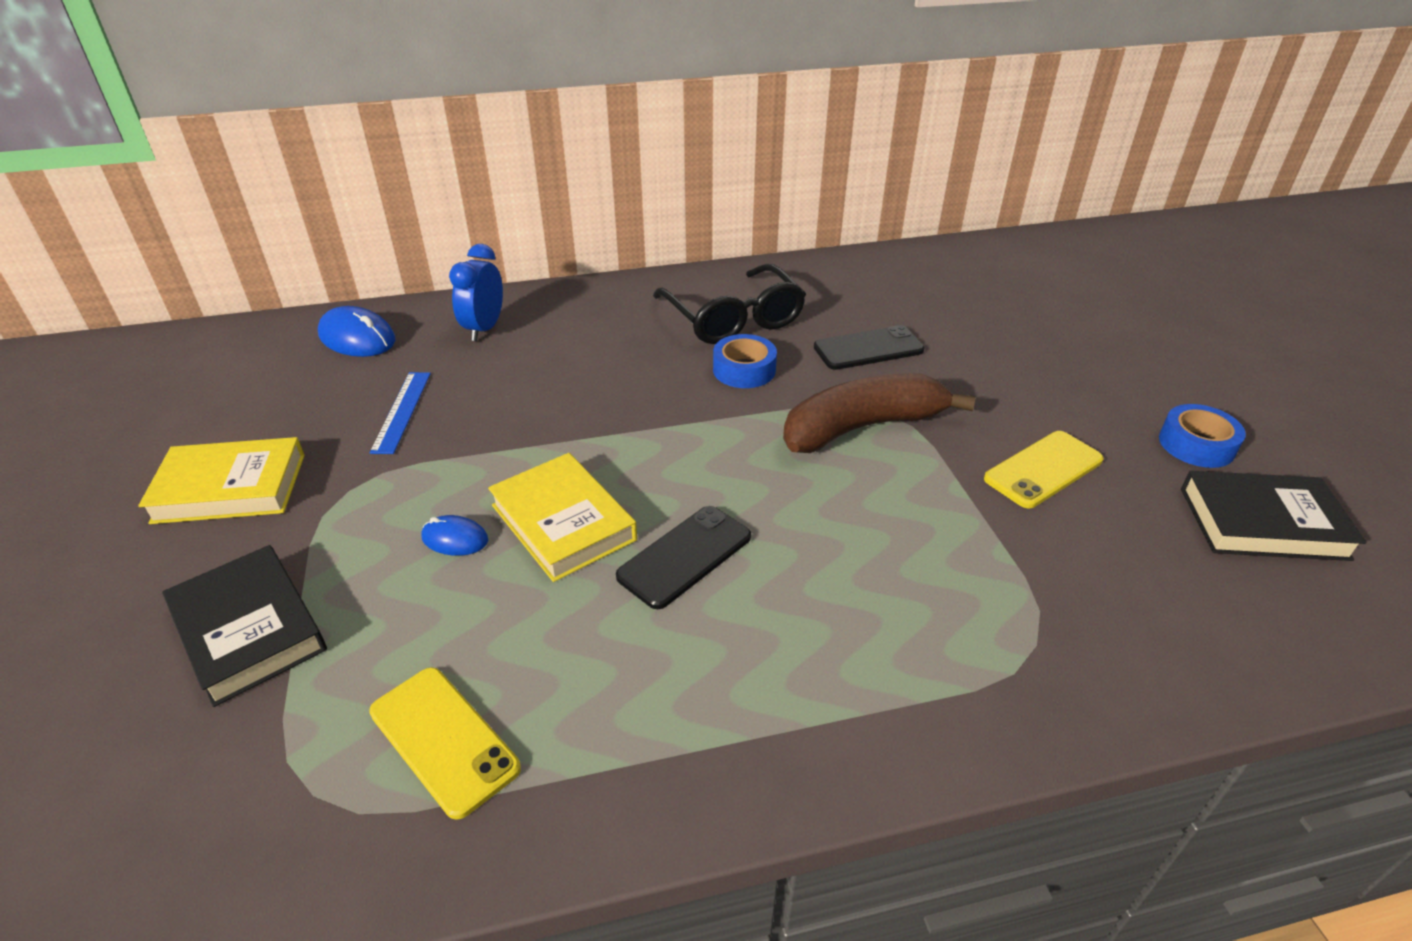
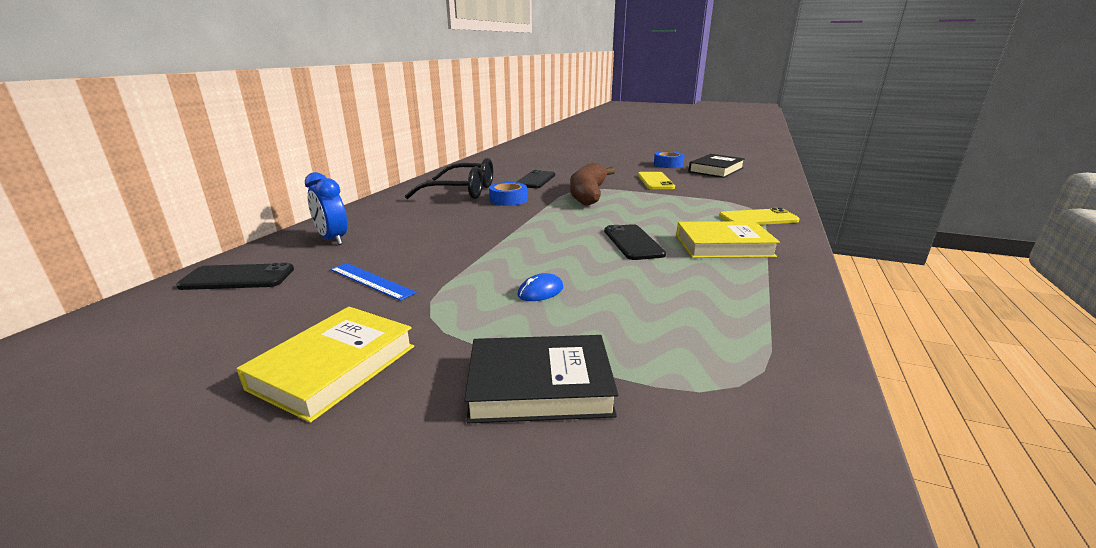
camera: 55 degrees left, 15 degrees down
(357, 338) = (238, 278): blue mouse -> black phone
(443, 740) = (719, 330): yellow phone -> yellow phone (758, 218)
(563, 522) = (568, 261): yellow book -> yellow book (723, 246)

